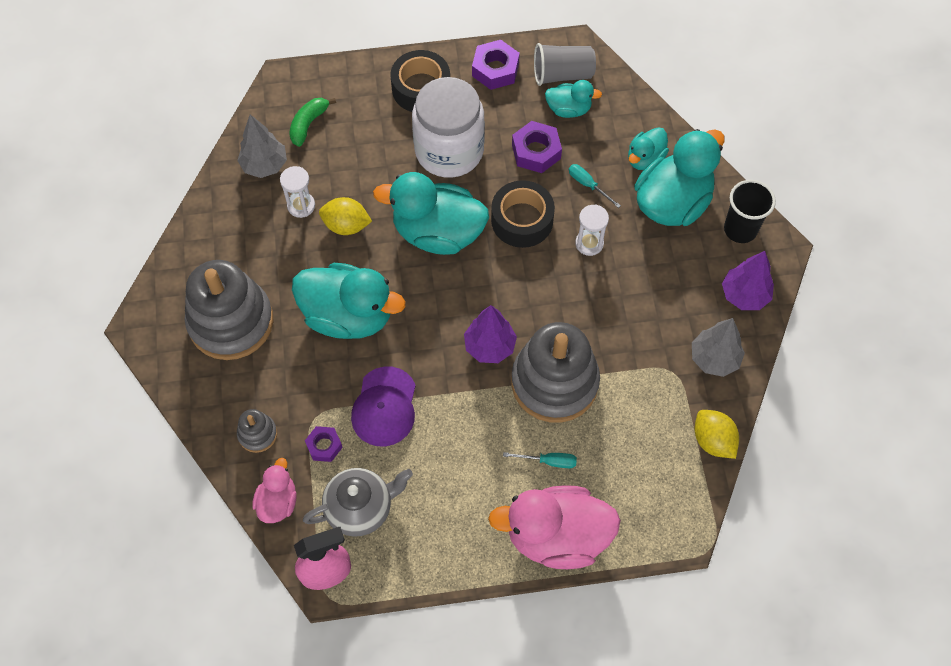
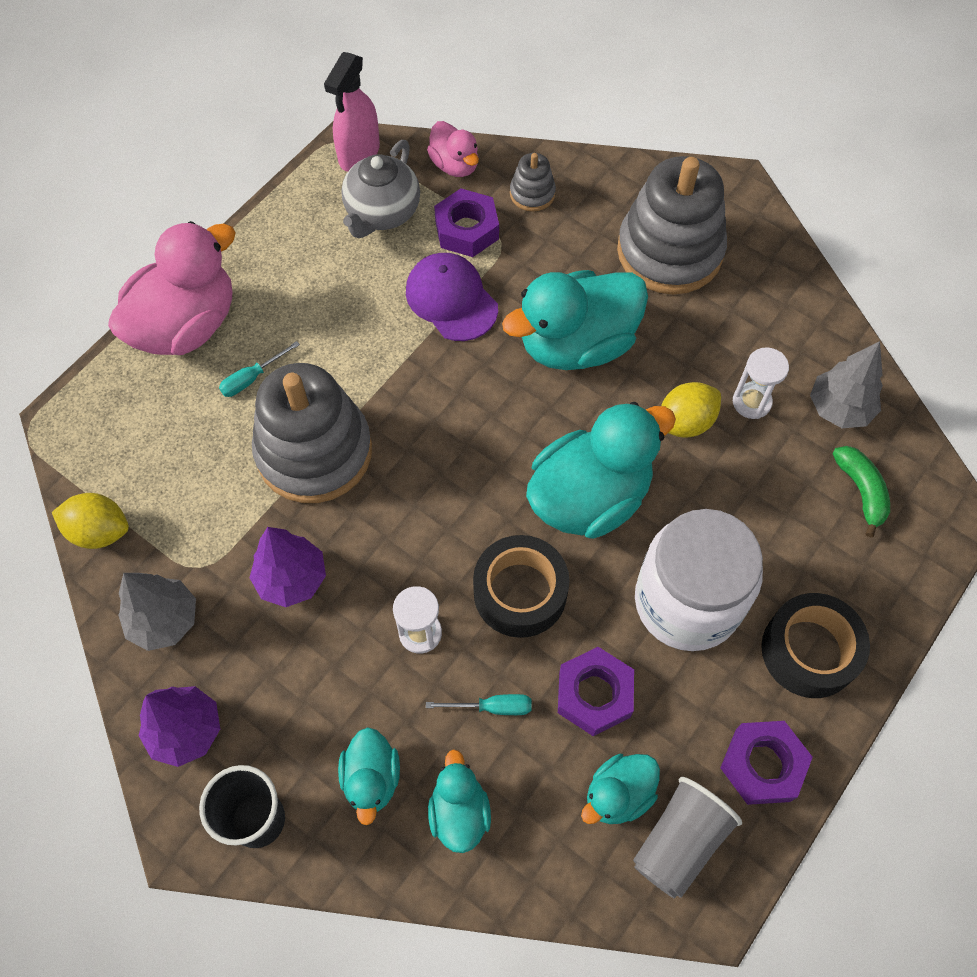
camera: 135 degrees right, 0 degrees up
(324, 446) = (467, 230): purple nut -> purple nut, size x1.58
(490, 346) = (413, 431): purple tree -> purple tree (292, 579)
(672, 203) = (371, 779): turquoise duck -> turquoise duck, size x0.52

